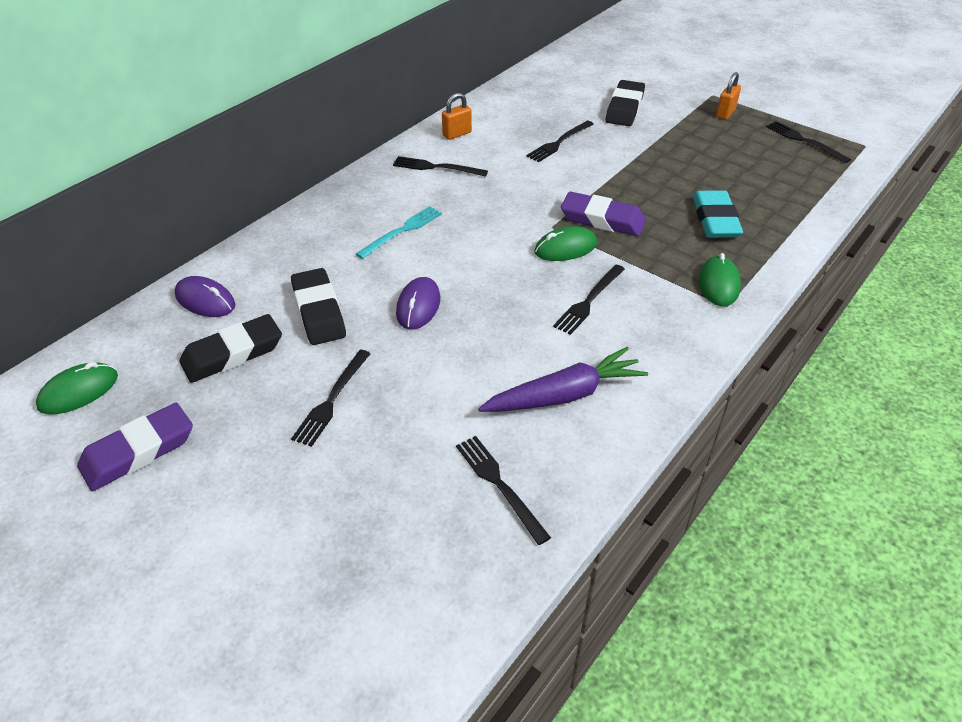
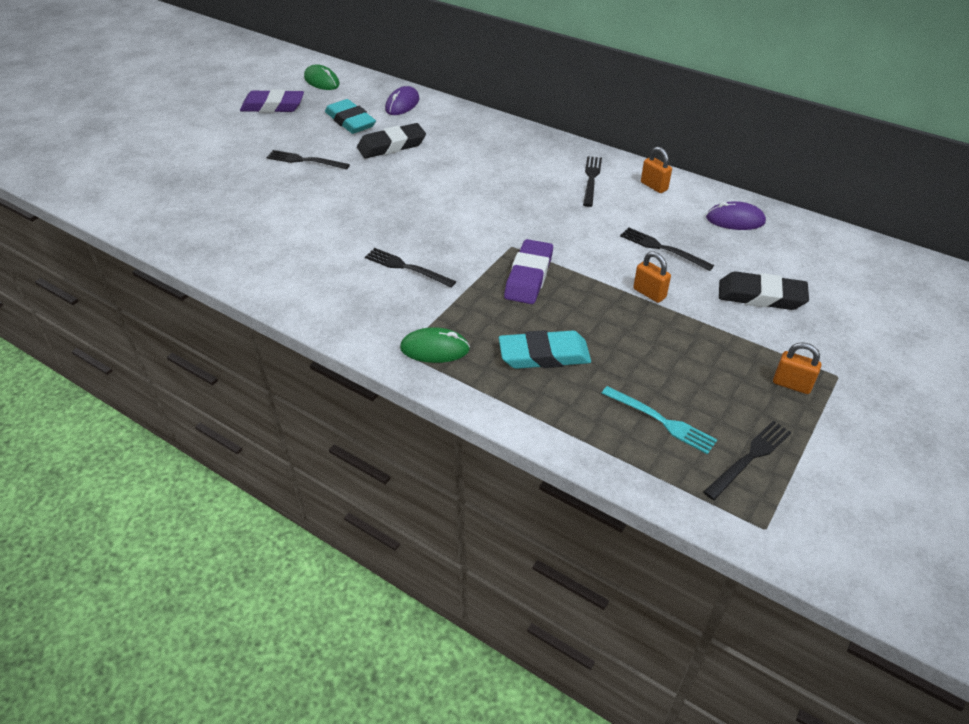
camera: 85 degrees right, 0 degrees up
(138, 451) = (273, 106): purple eraser -> purple eraser turned 45 degrees counterclockwise
(232, 353) = (350, 121): black eraser -> turquoise eraser
(402, 231) = (491, 170): turquoise fork -> turquoise fork (661, 420)
(418, 306) = (398, 185): purple mouse -> purple mouse (735, 220)
(500, 485) = (220, 229): black fork -> none
(564, 395) = (298, 255): purple carrot -> none
(565, 248) = (480, 254): green mouse -> none
(624, 157) = (649, 293): none -> orange padlock

